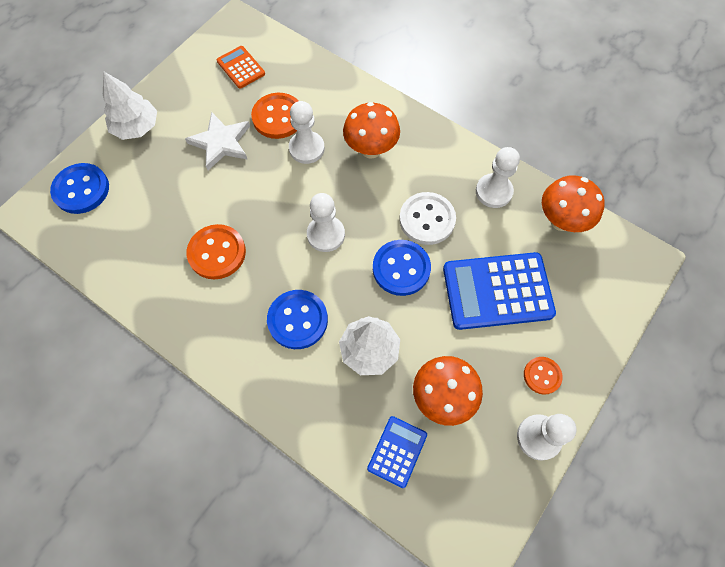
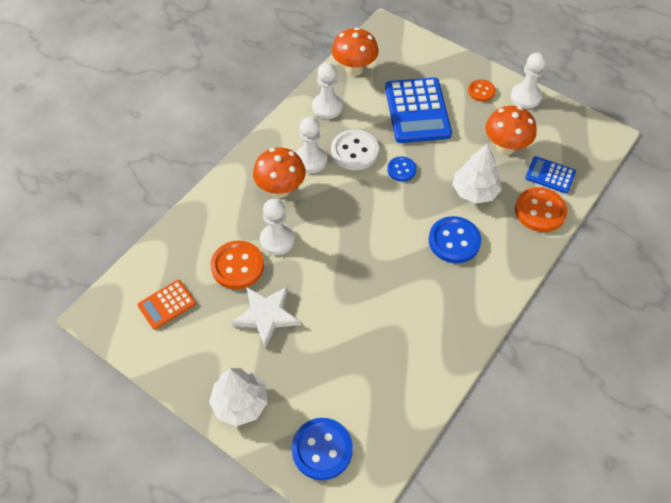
camera: 90 degrees left, 10 degrees down
(217, 253) = (393, 308): orange button -> orange button (540, 211)
(326, 234) = (371, 222): white pawn -> white pawn (311, 160)
(401, 268) = (401, 170): blue button -> blue button, size x0.60

